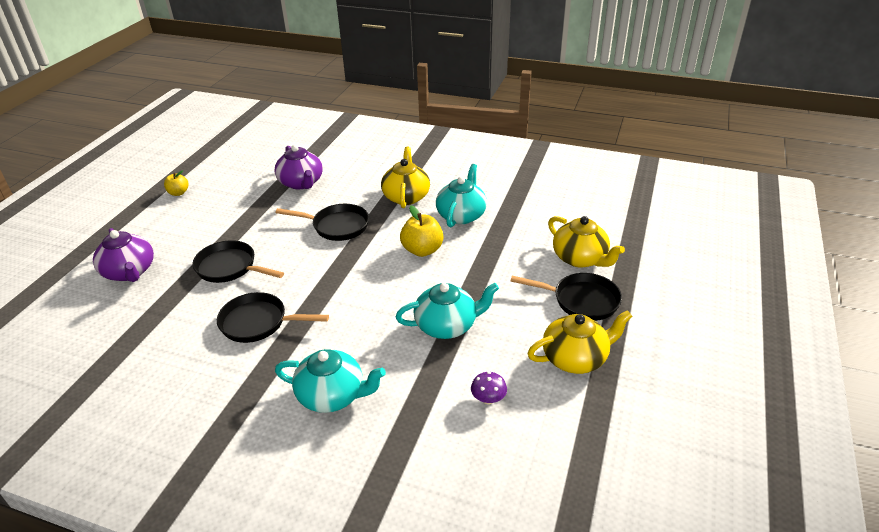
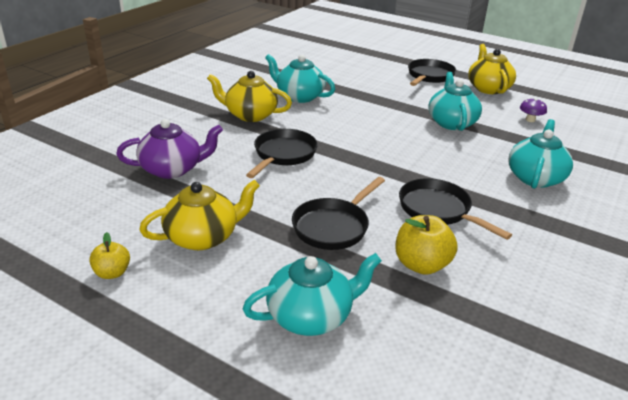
camera: 80 degrees left, 5 degrees down
(129, 272) = (311, 316): purple teapot -> turquoise teapot
(258, 323) = (438, 210): black pan -> black pan turned 120 degrees clockwise
(422, 250) = (346, 119): yellow apple -> yellow apple (421, 265)
(580, 258) = (380, 68): yellow teapot -> yellow teapot (203, 237)

